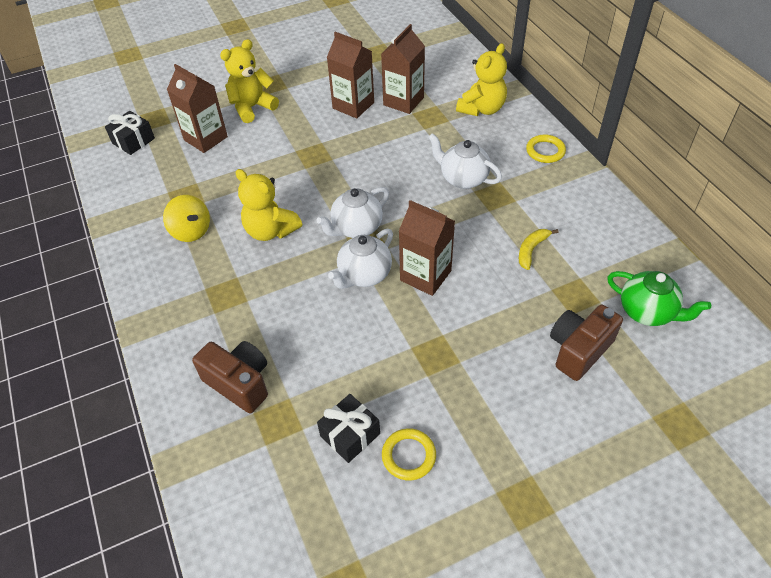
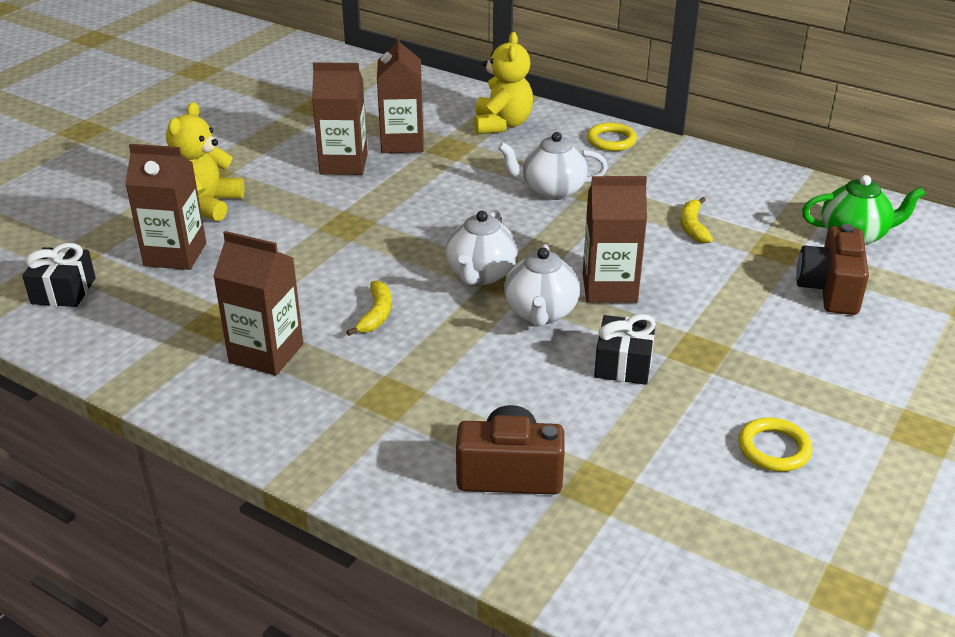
camera: 35 degrees left, 15 degrees down
(191, 231) = (266, 353): yellow spinning top -> brown carton
(271, 230) = (376, 314): yellow teddy bear -> yellow banana
(350, 435) = (692, 460): black gift -> black gift (623, 364)

